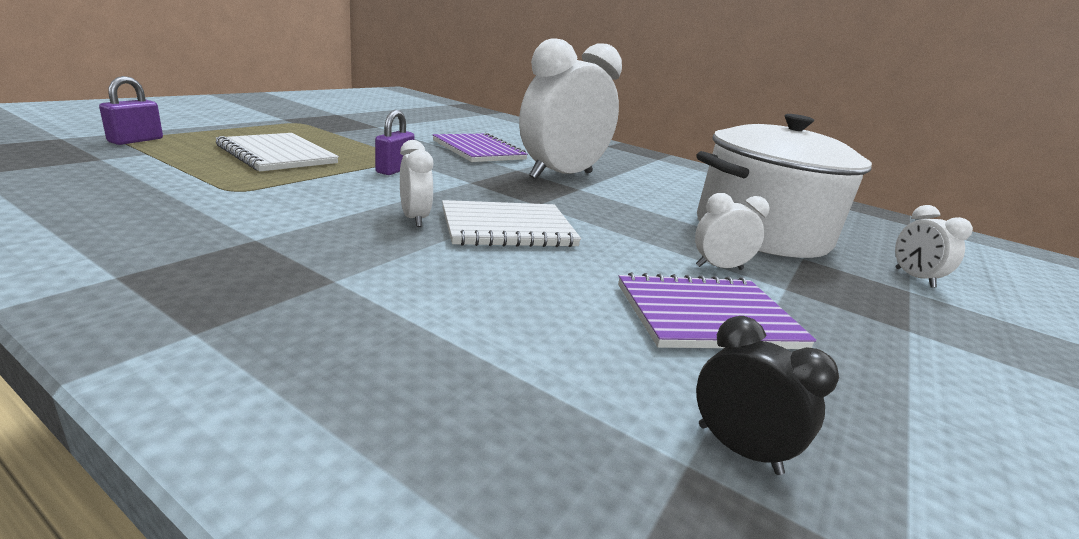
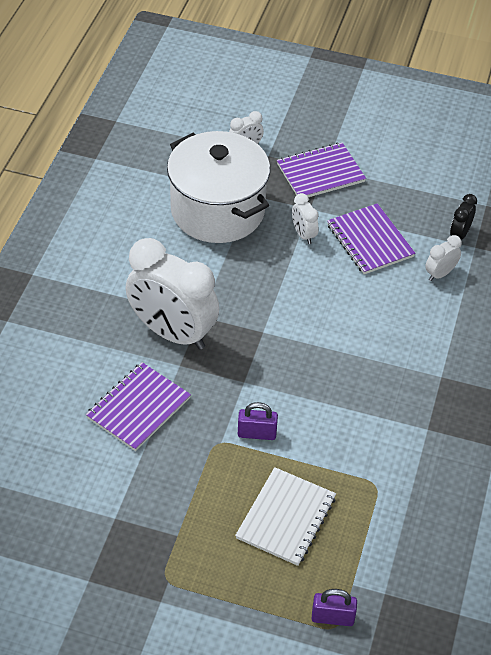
camera: 105 degrees left, 25 degrees up
(414, 219) = (345, 380): white clock -> white clock (440, 274)
(507, 228) = (322, 335): white notebook -> none
(891, 321) = (320, 173): none -> purple notebook

